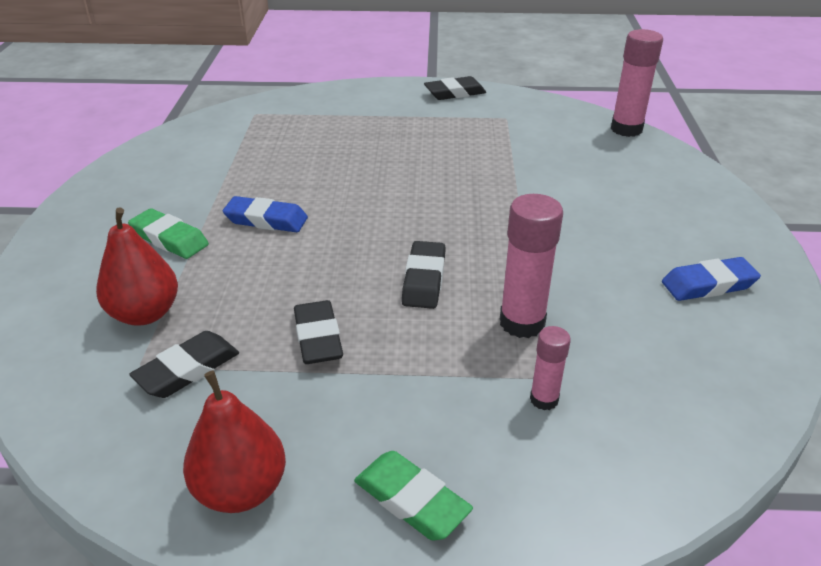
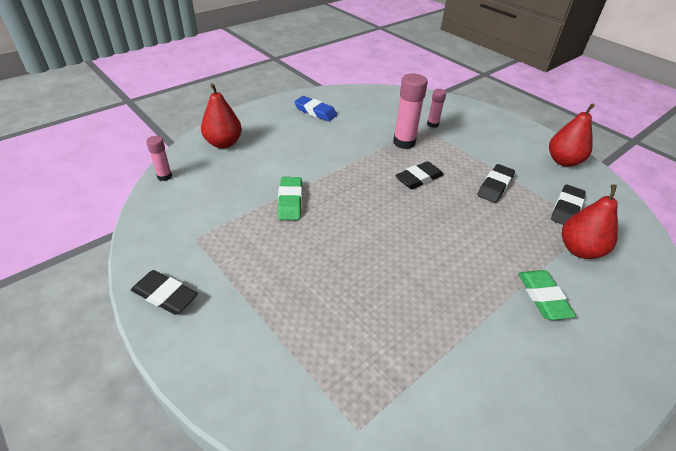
camera: 135 degrees left, 5 degrees up
(187, 369) = (566, 209): black eraser -> black eraser turned 60 degrees counterclockwise
(266, 220) = (465, 268): blue eraser -> none
(411, 500) = (506, 131): green eraser -> green eraser (290, 201)
(626, 129) = (164, 176): pink glue stick -> pink glue stick, size x0.56
(669, 178) = (223, 143): none -> red pear

